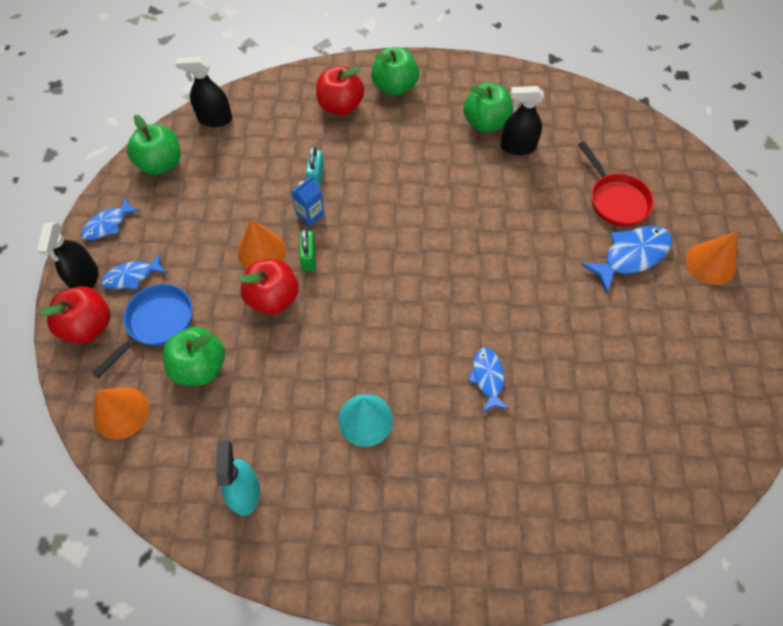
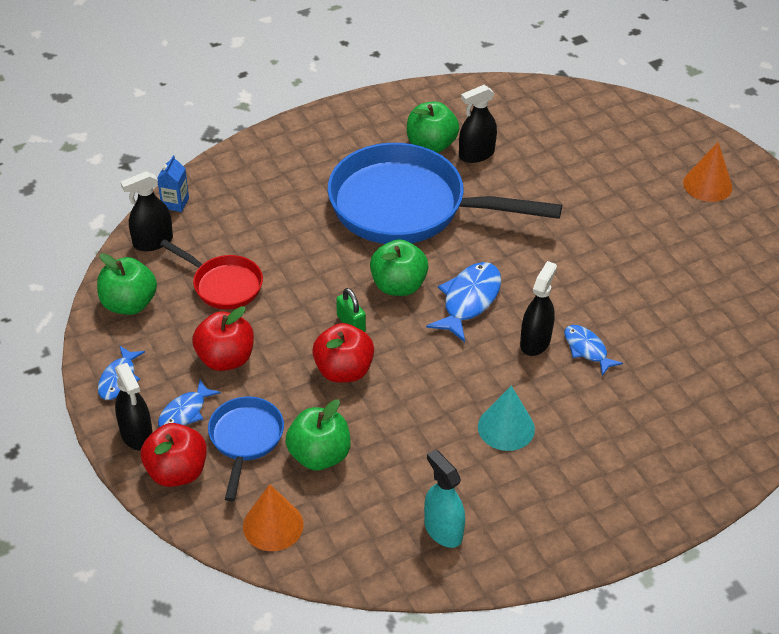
camera: 30 degrees left, 15 degrees down
(261, 251) = (300, 337): orange cone -> none
(310, 214) = (322, 287): blue carton -> blue carton (175, 203)
(316, 177) = (302, 253): turquoise padlock -> none
(340, 106) = (276, 182): red apple -> red apple (225, 359)
(394, 87) = (318, 145): green apple -> green apple (398, 285)
(428, 171) = (408, 207): none -> blue pan
(447, 347) = (535, 341): none -> black spray bottle
(616, 200) = (595, 165): red pan -> red pan (223, 285)
(631, 256) = (639, 205): blue fish -> blue fish (469, 300)

